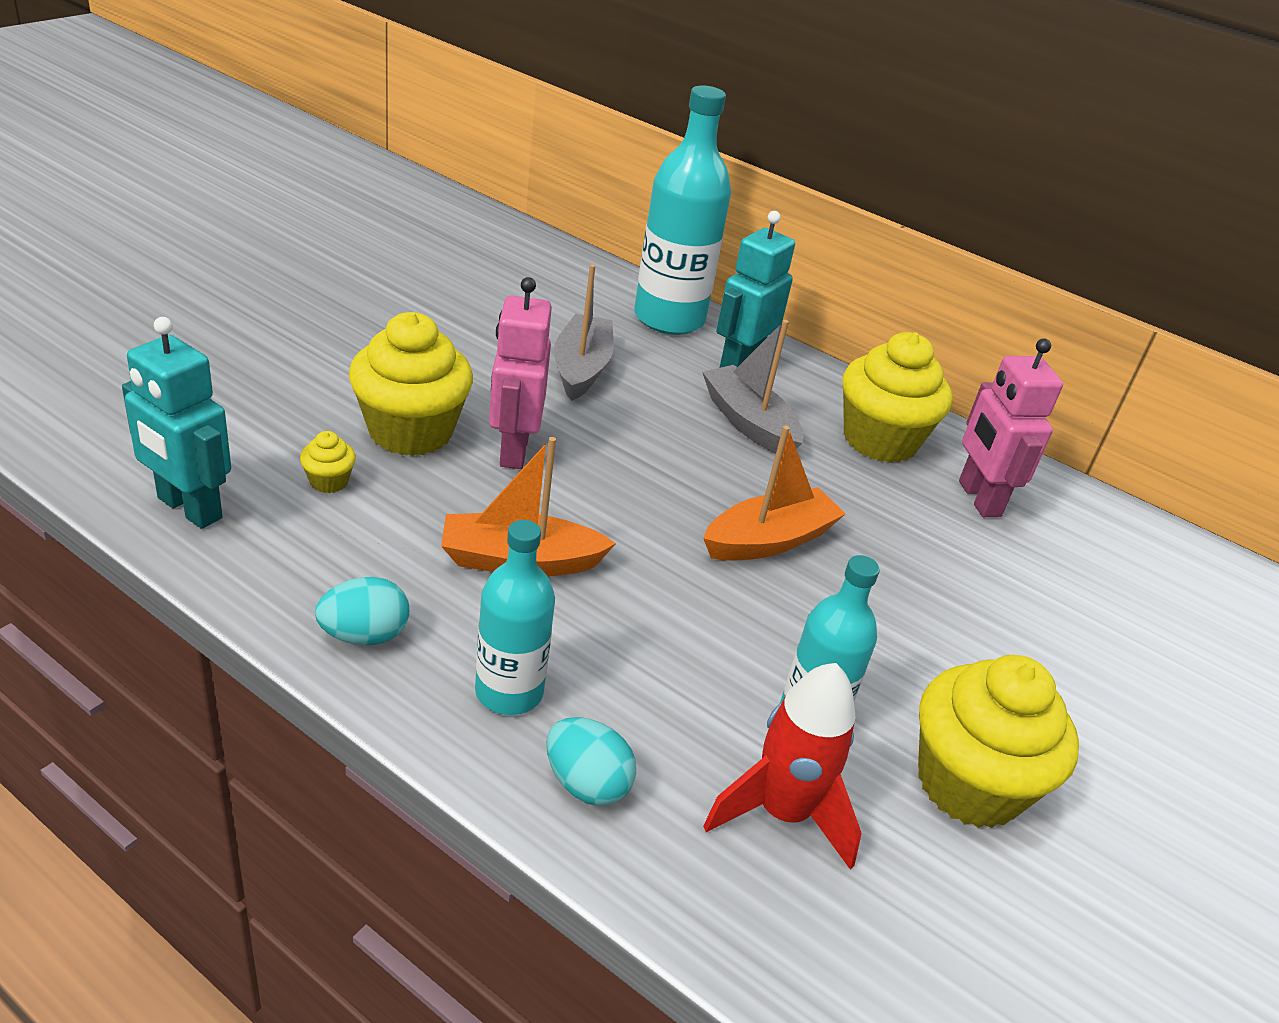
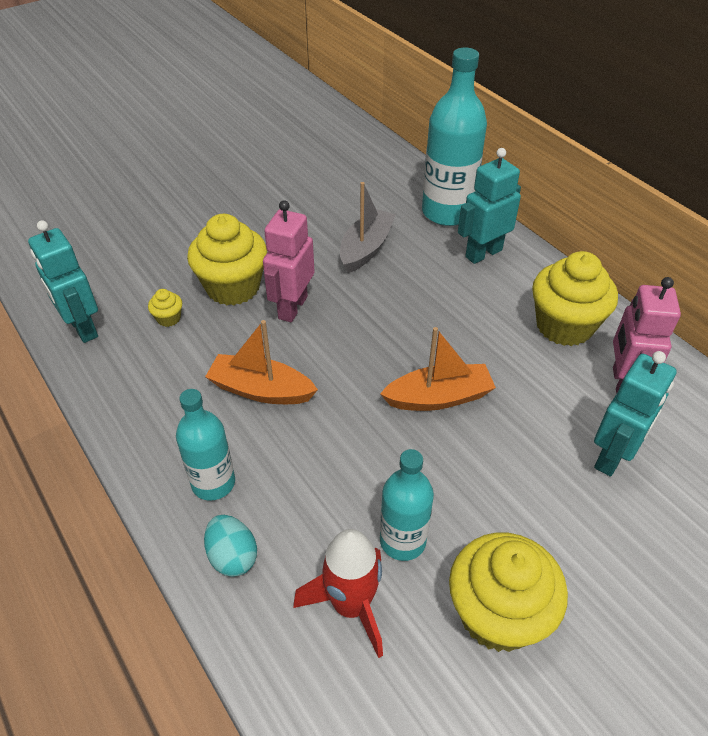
camera: 25 degrees right, 10 degrees up
(364, 635) = (145, 429): turquoise egg -> none
(749, 423) = (468, 302): grey boat -> none
(1008, 581) = (612, 456): none -> turquoise robot

